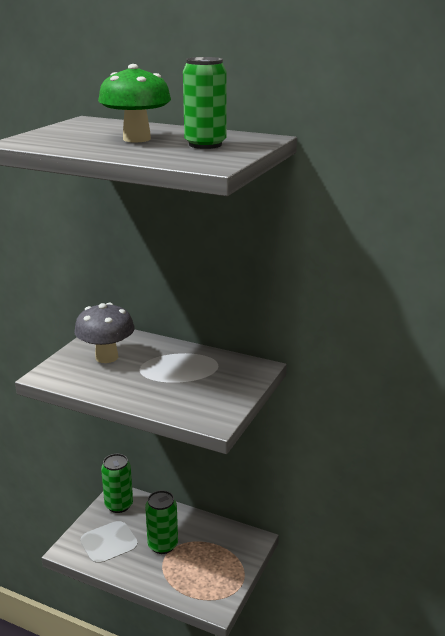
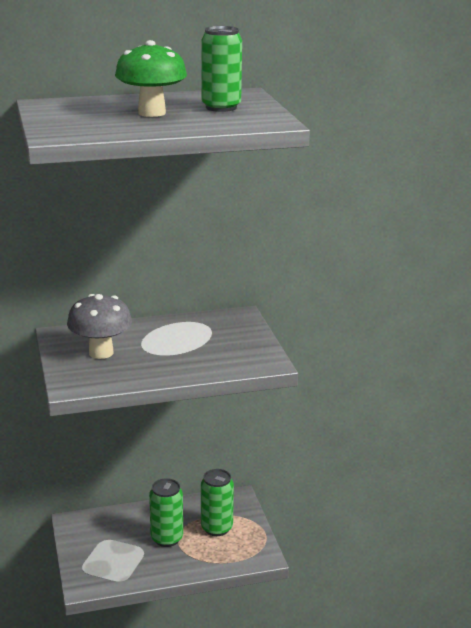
camera: 40 degrees left, 0 degrees up
(119, 505) = (85, 529): green can -> green can (216, 528)

